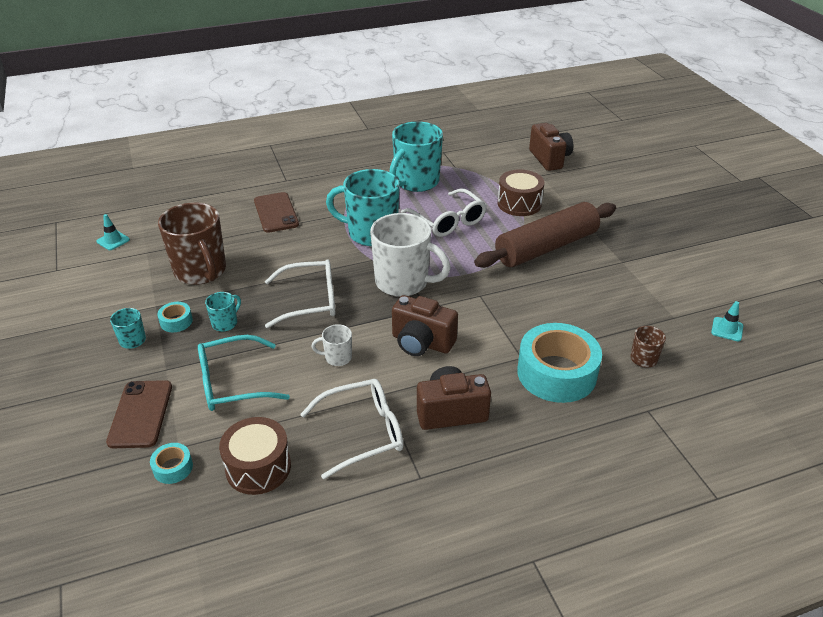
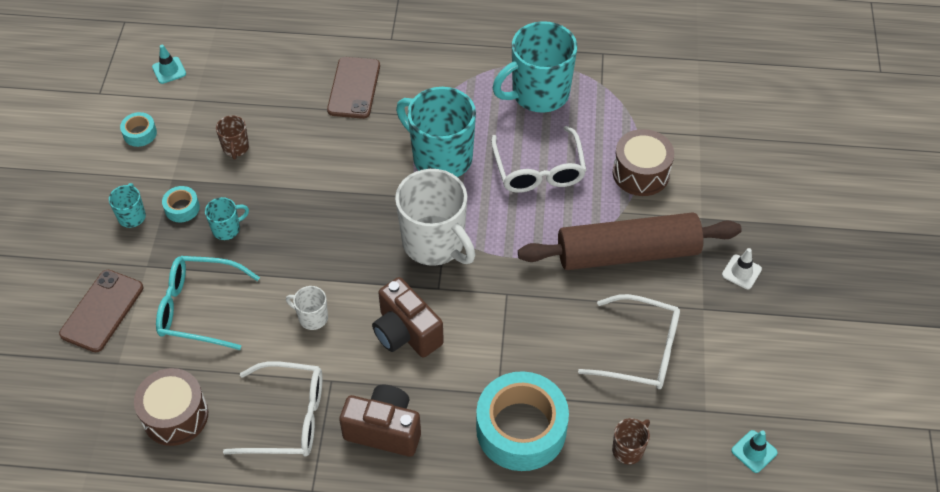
camera: 25 degrees right, 15 degrees up
(173, 468) = (104, 384): turquoise tape -> turquoise tape (140, 133)
(201, 271) = (235, 148): brown mug -> brown mug, size x0.45
(310, 301) = (325, 232): white glasses -> white glasses (641, 351)
(549, 159) = (730, 111): brown camera -> none
(629, 235) = (741, 272): none -> white traffic cone

